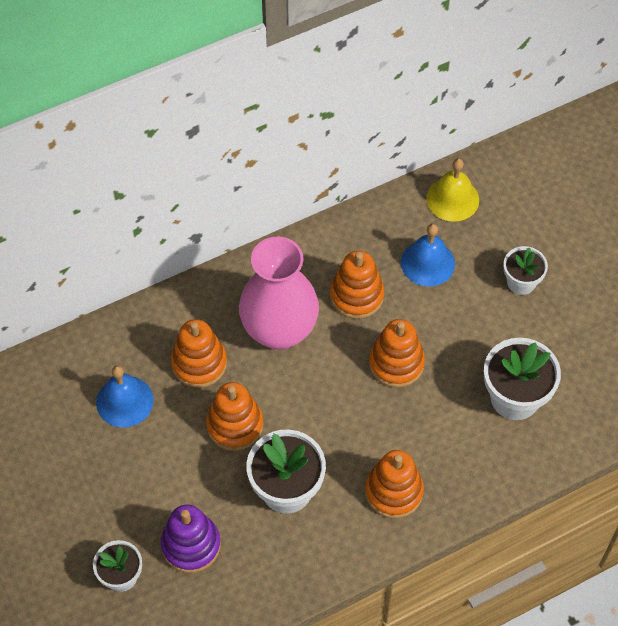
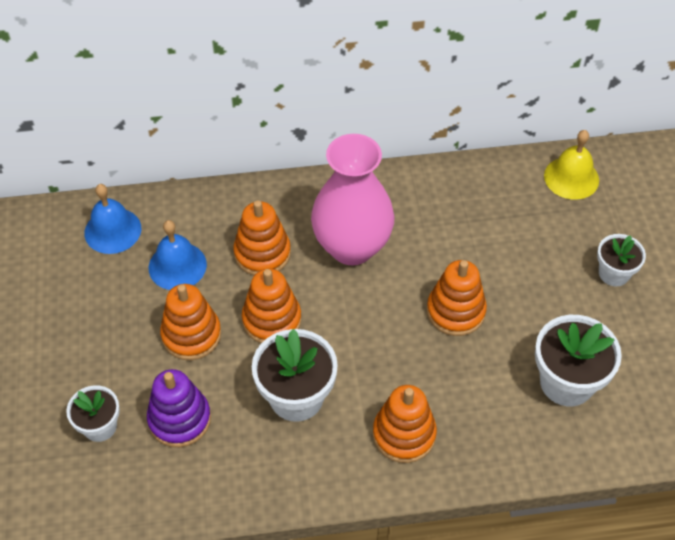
camera: 20 degrees right, 5 degrees down
(356, 296) = (441, 237): orange stacking toy -> orange stacking toy (191, 335)
(427, 263) = (524, 228): blue bell -> blue bell (112, 230)

